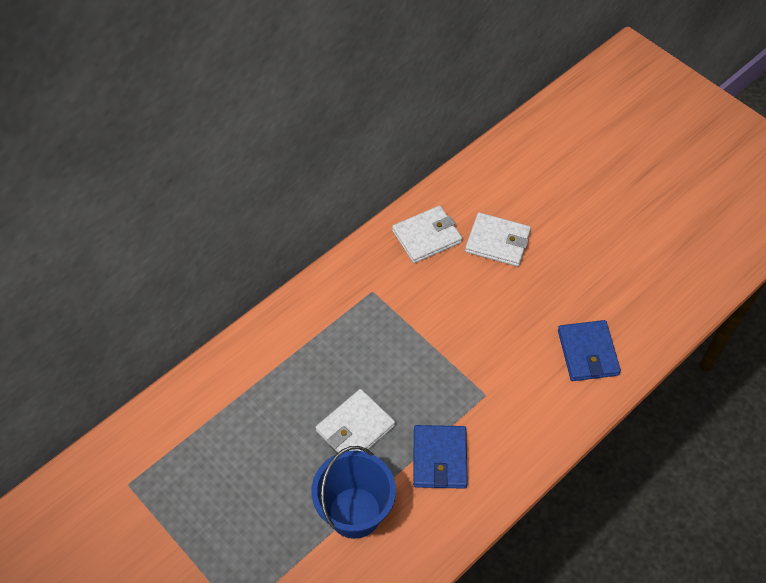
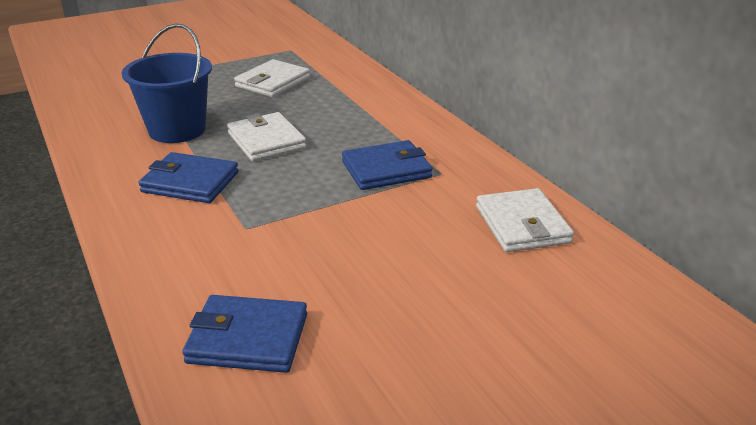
camera: 105 degrees right, 25 degrees down
(378, 327) = (386, 169): none -> blue wallet
(497, 242) = (500, 289): white wallet -> white wallet (273, 82)

